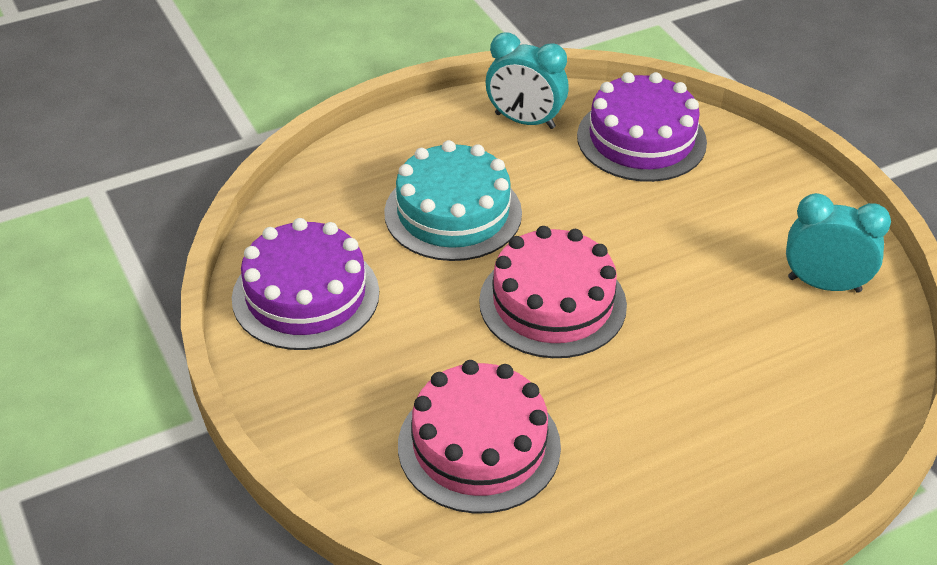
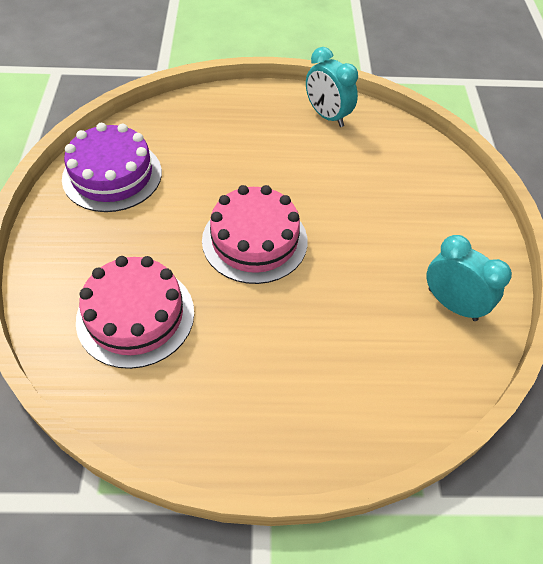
camera: 25 degrees right, 10 degrees up
(453, 213) = (238, 158): turquoise cake -> none
(641, 139) = (395, 154): purple cake -> none

